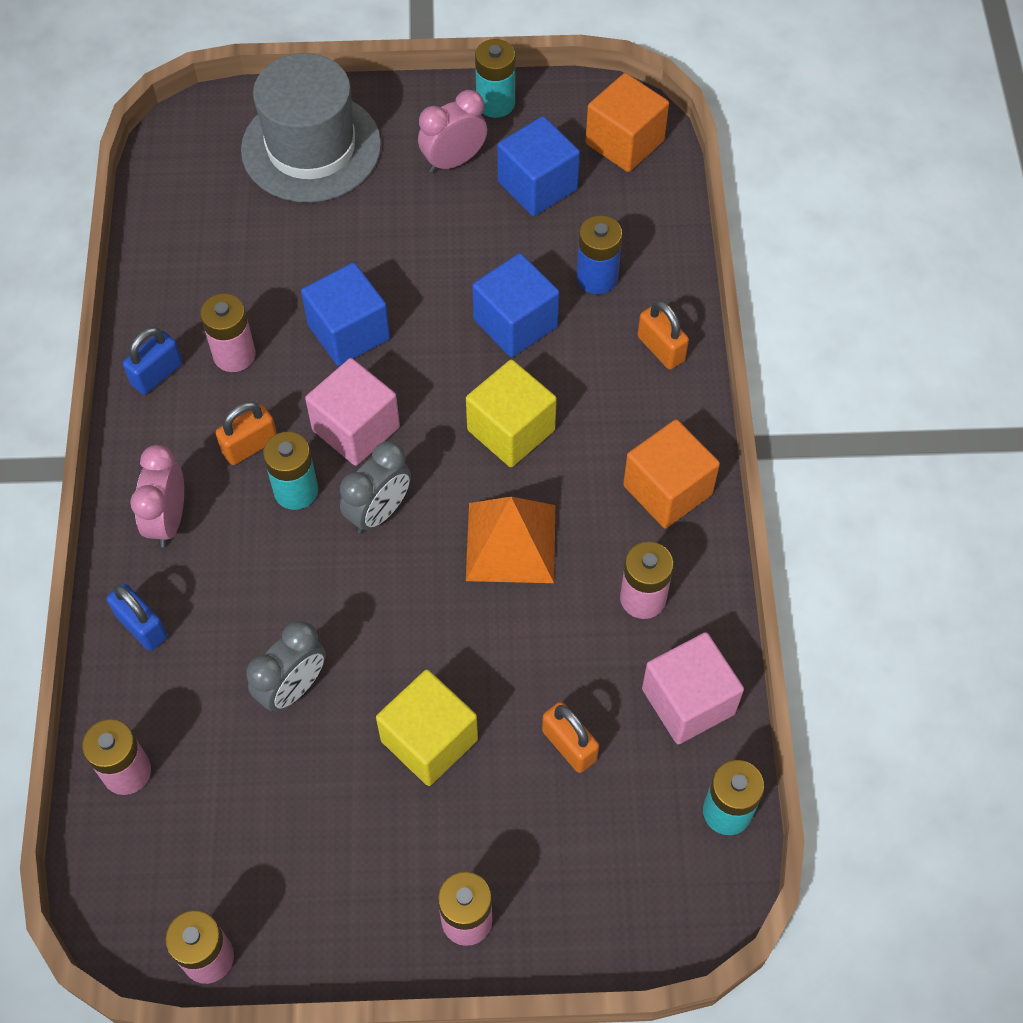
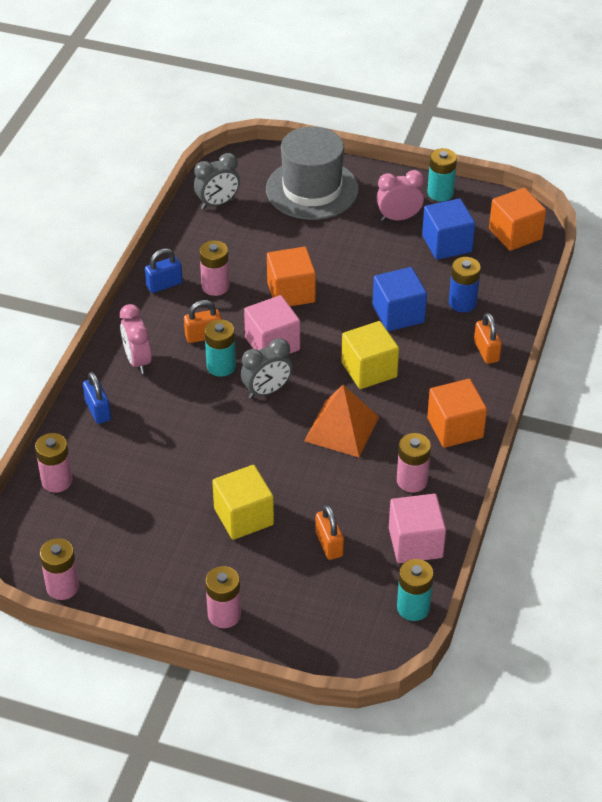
camera: 20 degrees right, 15 degrees down
(168, 520) = (138, 361): pink clock -> pink clock turned 45 degrees counterclockwise
(293, 688) = (173, 467): grey clock -> grey clock (217, 203)
(349, 332) = (291, 292): blue cube -> orange cube

